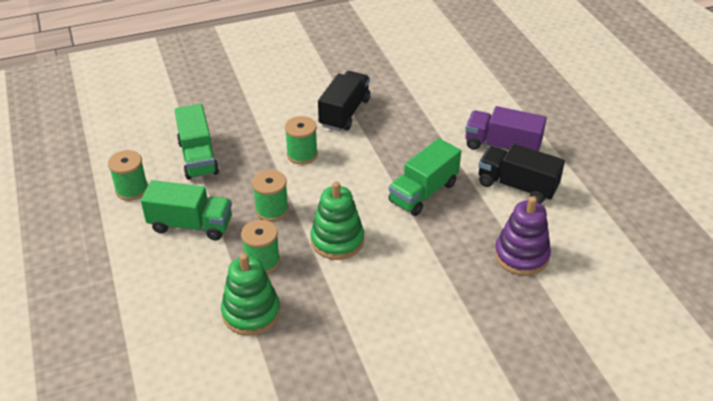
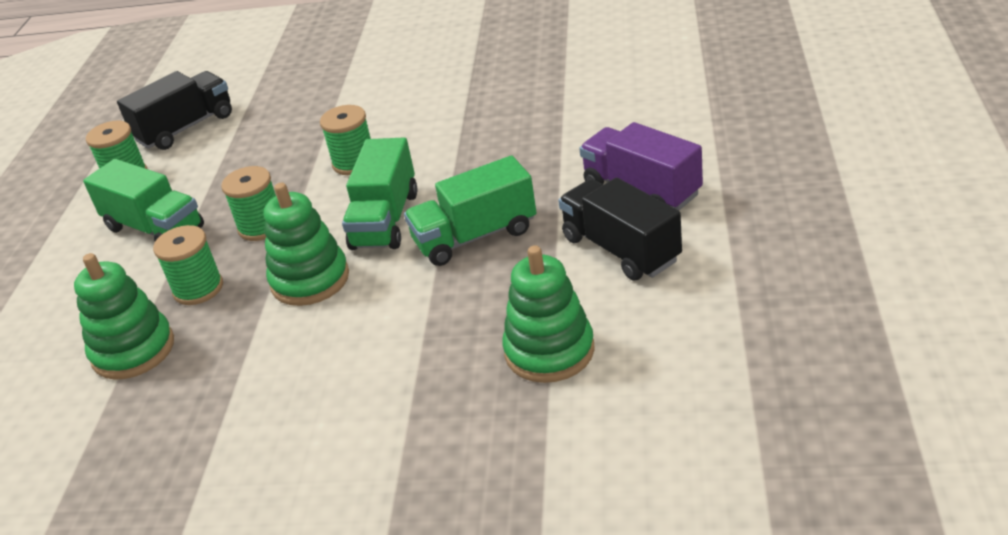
camera: 30 degrees right, 5 degrees down
(198, 157) = (229, 149): green truck -> green truck (385, 220)
(345, 113) = (451, 117): black truck -> black truck (185, 128)
(521, 255) = (549, 351): purple stacking toy -> green stacking toy

